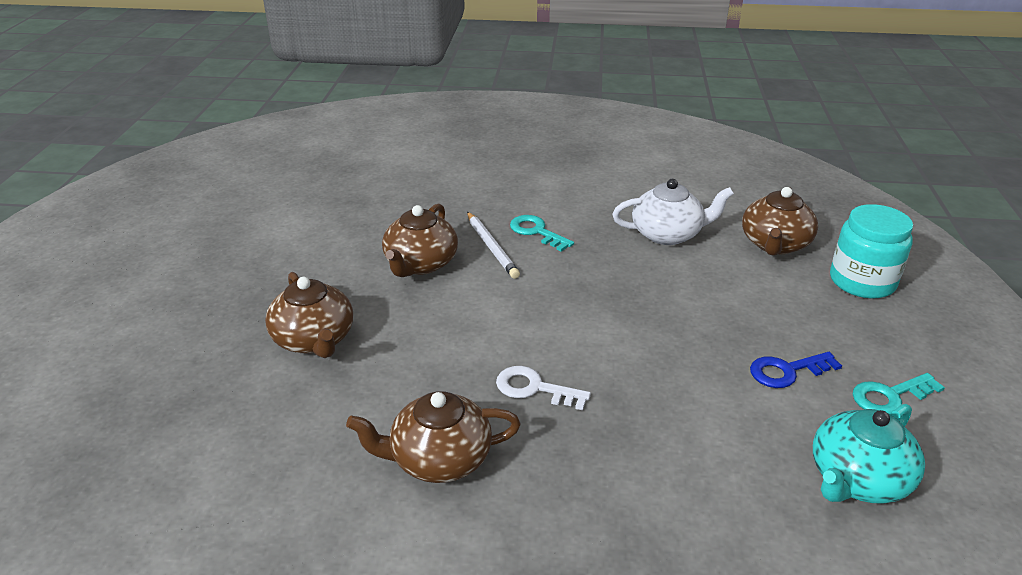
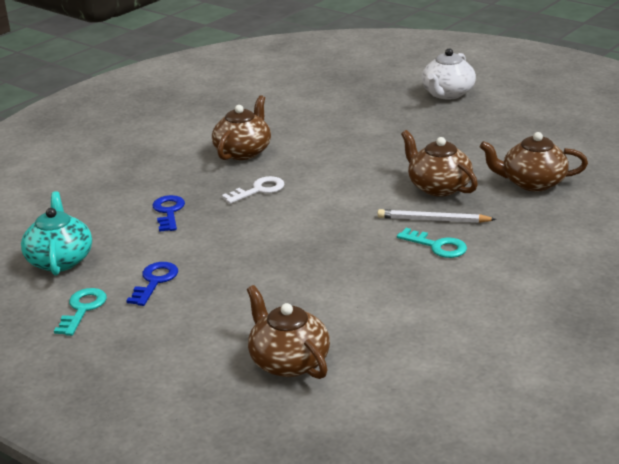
camera: 125 degrees right, 5 degrees down
(314, 340) = (386, 138): brown teapot -> brown teapot (532, 183)
(536, 232) = (437, 246): turquoise key -> turquoise key turned 45 degrees clockwise
(659, 443) = (168, 212): none -> blue key
(668, 234) = (367, 309): white teapot -> white teapot (447, 94)
(862, 281) = (186, 378): turquoise jar -> none

